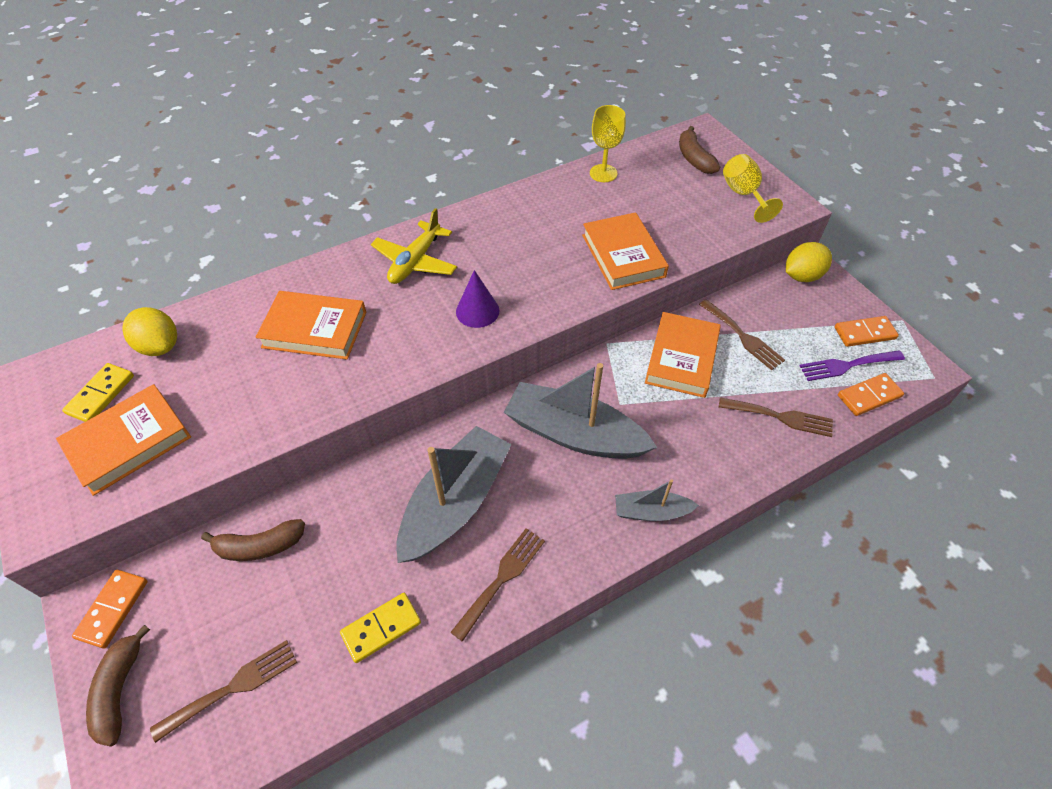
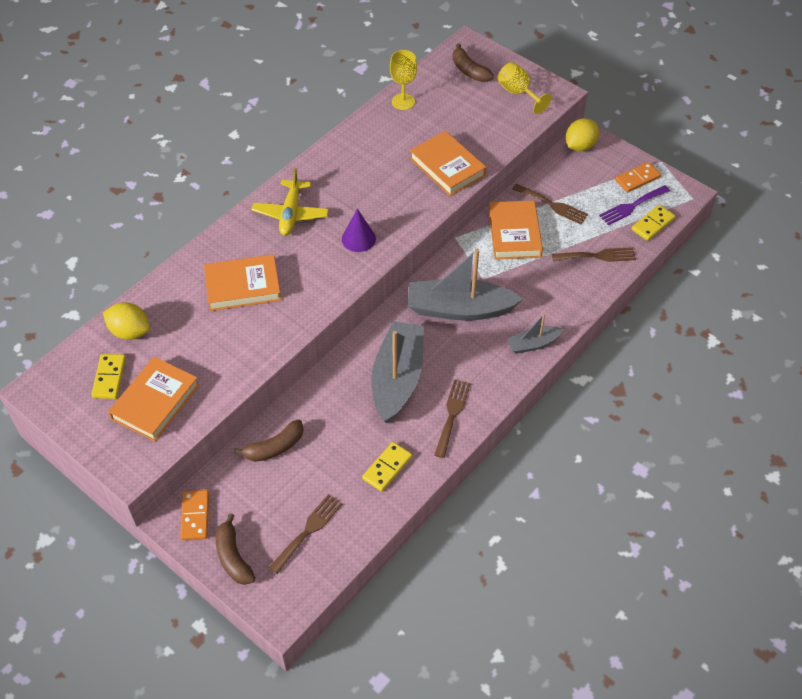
camera: 20 degrees left, 0 degrees up
(869, 396) = (652, 224): orange domino -> yellow domino

